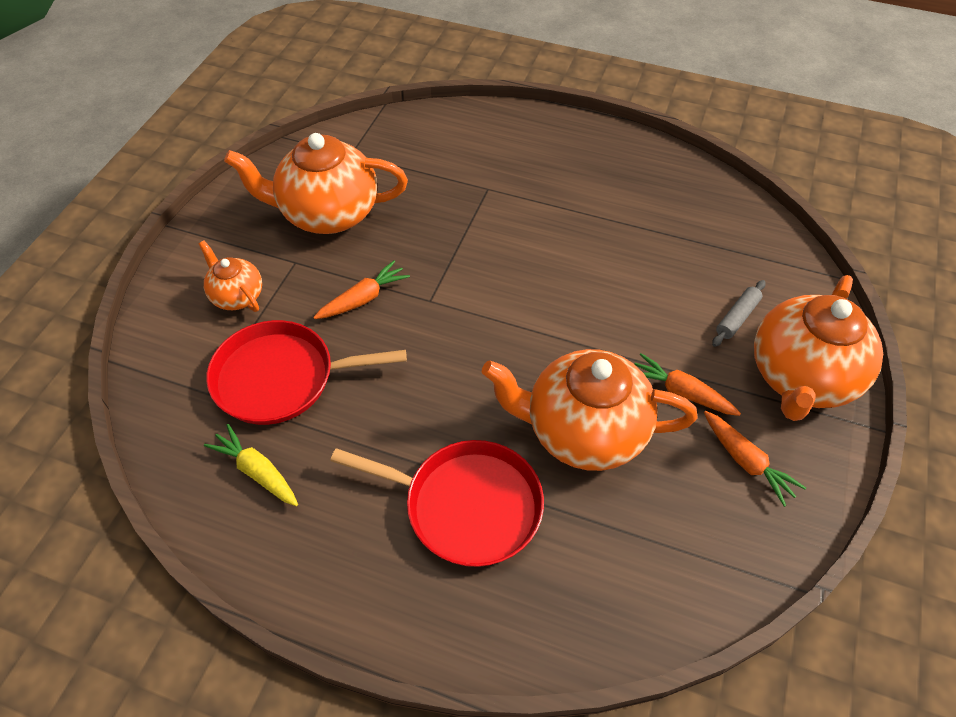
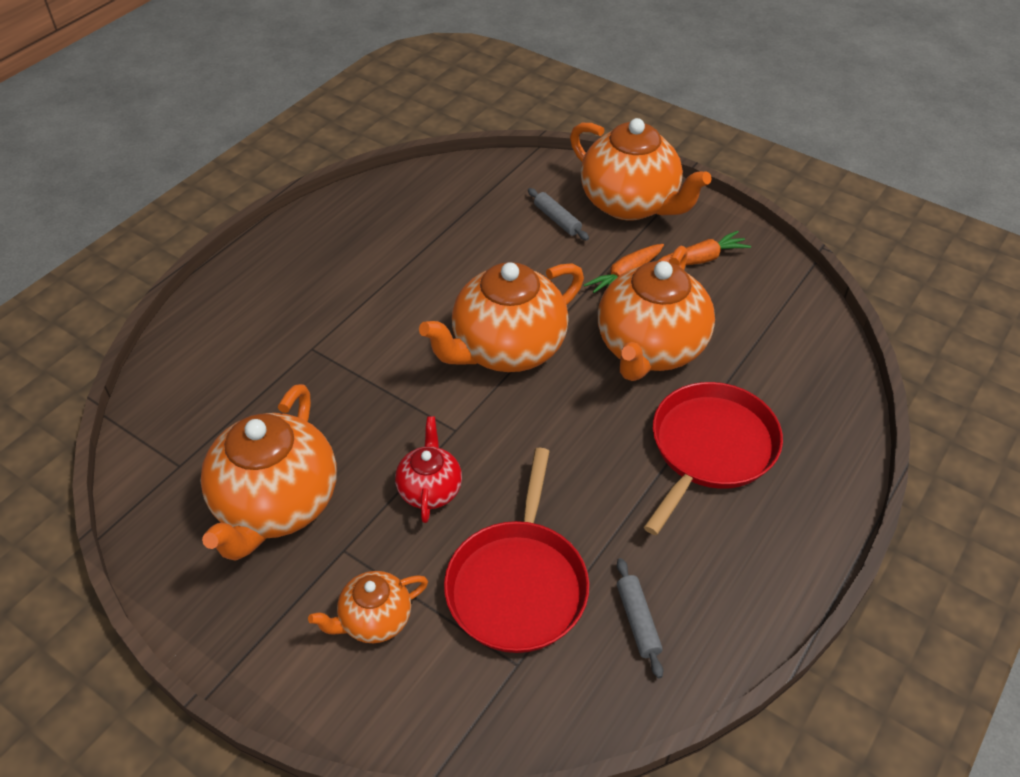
camera: 75 degrees left, 5 degrees down
(257, 471) = (637, 621): yellow carrot -> grey rolling pin
(363, 299) = (430, 489): orange carrot -> red teapot
(536, 315) = (506, 349): none -> orange teapot

